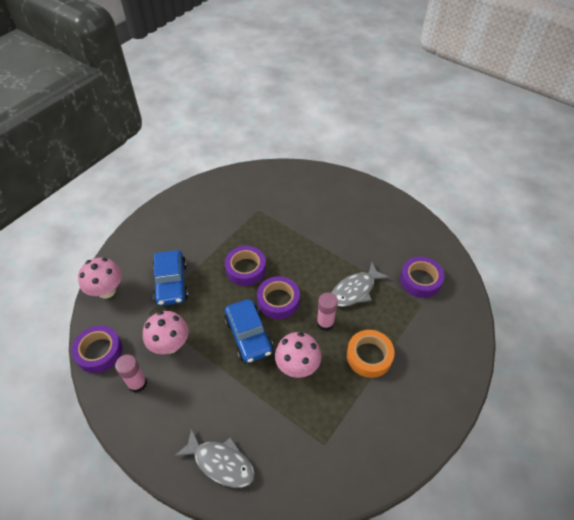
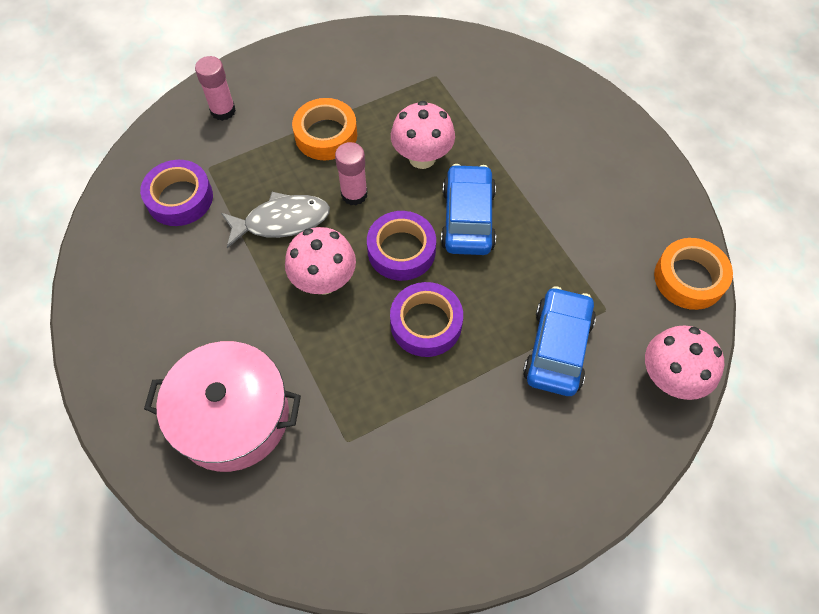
camera: 155 degrees left, 10 degrees up
(99, 352) = (689, 278): purple tape -> orange tape
(137, 383) = (639, 215): pink glue stick -> pink glue stick (223, 111)
(170, 345) = (583, 249): pink mushroom -> pink mushroom (324, 281)
(221, 462) = (556, 100): grey fish -> none
(313, 201) = (232, 416): none -> pink pot

